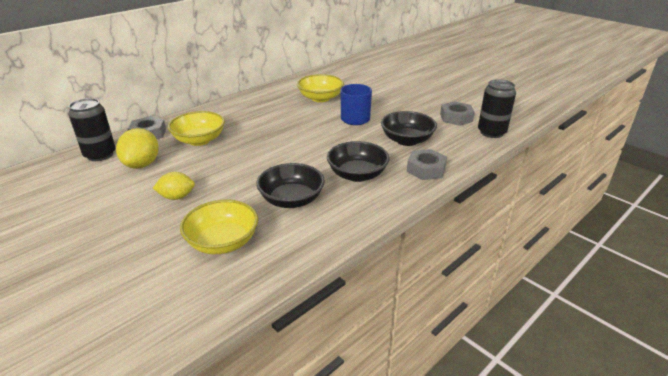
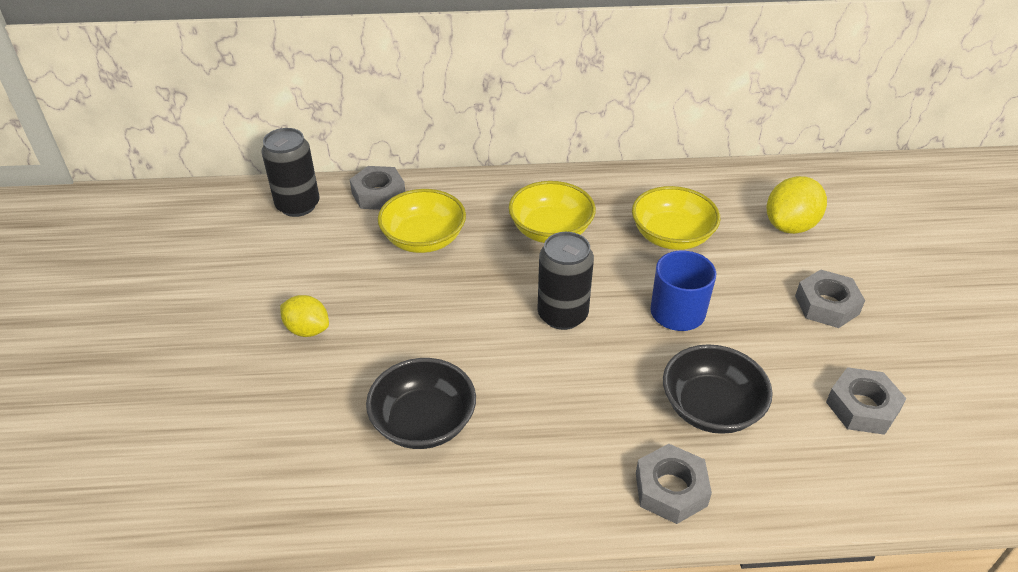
camera: 40 degrees right, 10 degrees up
(142, 164) = (323, 248): yellow lemon -> yellow lemon (790, 226)
(223, 242) = (283, 440): yellow bowl -> yellow bowl (551, 230)
(357, 175) = (555, 432): black bowl -> none
(406, 96) = (826, 305): none -> grey nut
(491, 132) = (891, 482): black can -> black can (562, 315)

